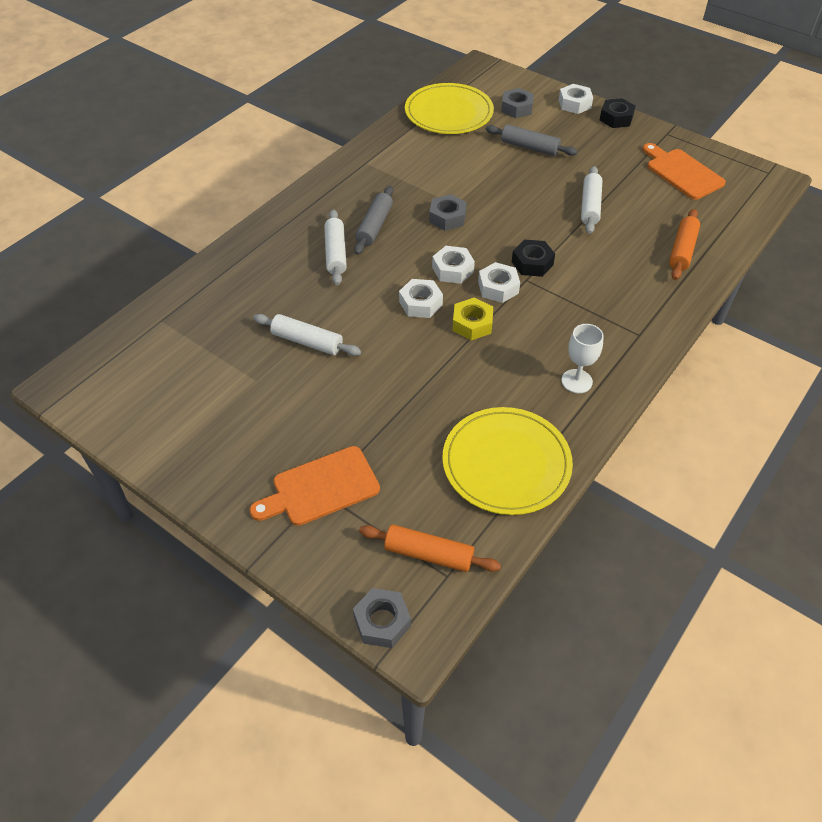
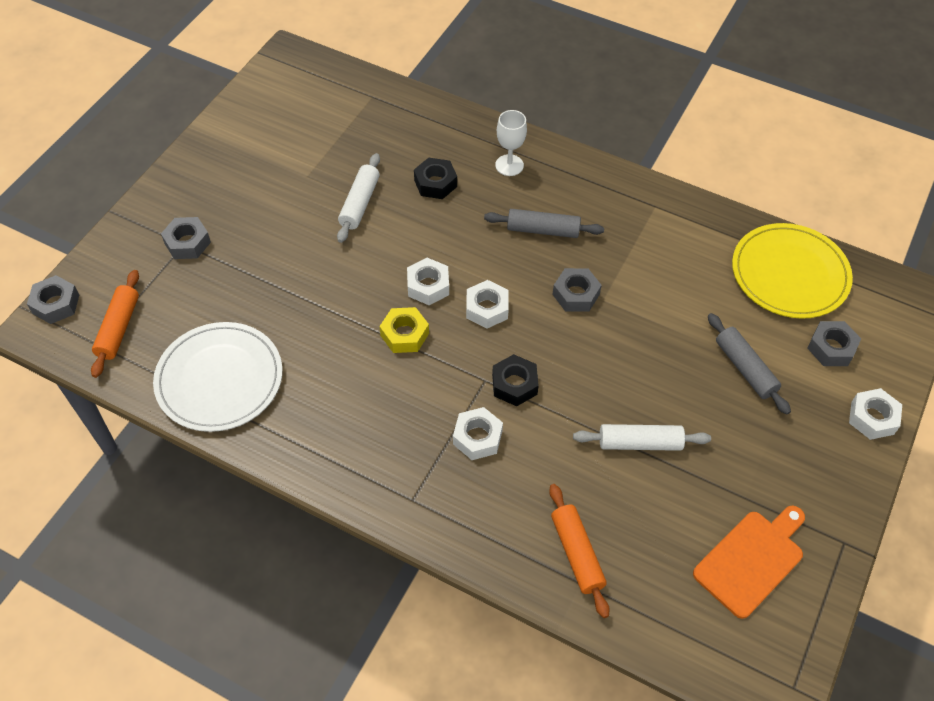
camera: 80 degrees right, 5 degrees up
(321, 488) = (187, 243): orange cutting board -> grey nut
(336, 253) = (491, 204): white rolling pin -> none
(498, 287) = (466, 353): white nut -> white nut (477, 437)
(506, 463) = (219, 379): yellow plate -> white plate
(529, 147) = (745, 368): grey rolling pin -> grey rolling pin turned 45 degrees counterclockwise
(576, 381) = (332, 436): white goblet -> white goblet (509, 165)
(616, 118) = (857, 473): black nut -> black nut (435, 183)
(682, 250) = (576, 553): orange rolling pin -> orange rolling pin turned 60 degrees clockwise

